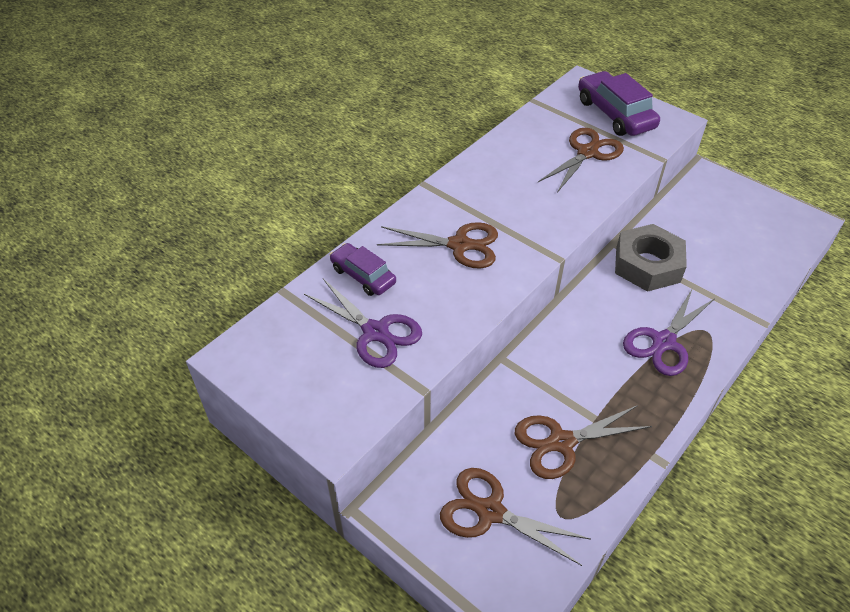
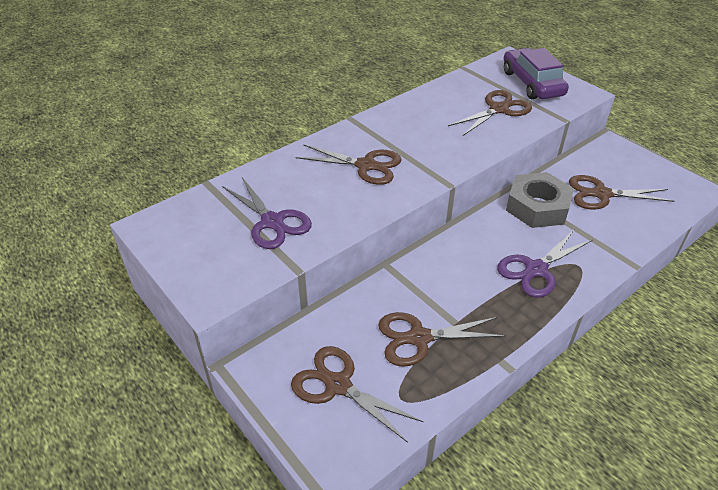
camera: 10 degrees right, 5 degrees down
(363, 276) = (276, 179): purple car -> none
(711, 240) = (601, 194): none -> brown scissors

